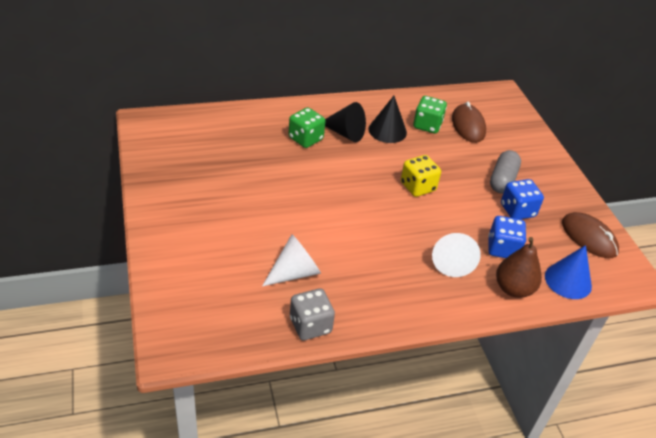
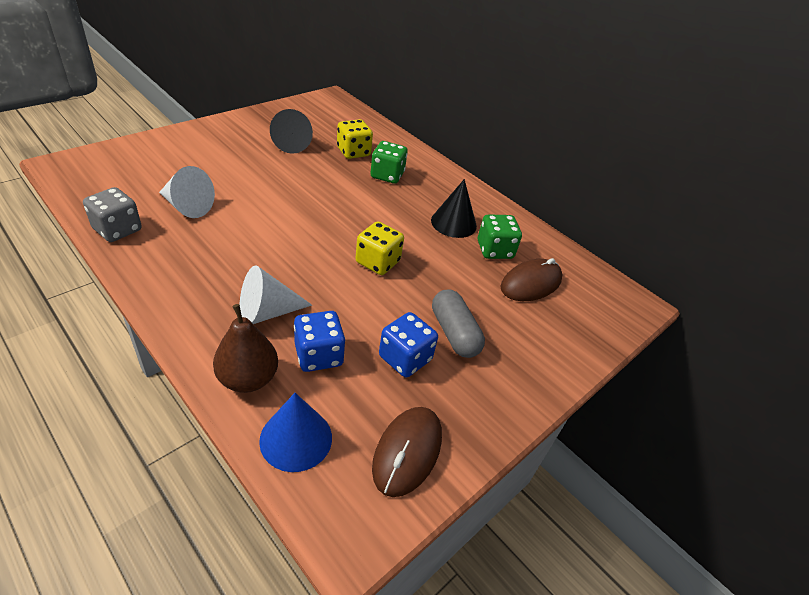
camera: 60 degrees right, 0 degrees up
(258, 144) = (353, 152): none -> yellow dice
(345, 133) = (420, 196): black cone -> black cone (293, 143)
(502, 180) = (454, 333): grey capsule -> grey capsule turned 75 degrees clockwise

